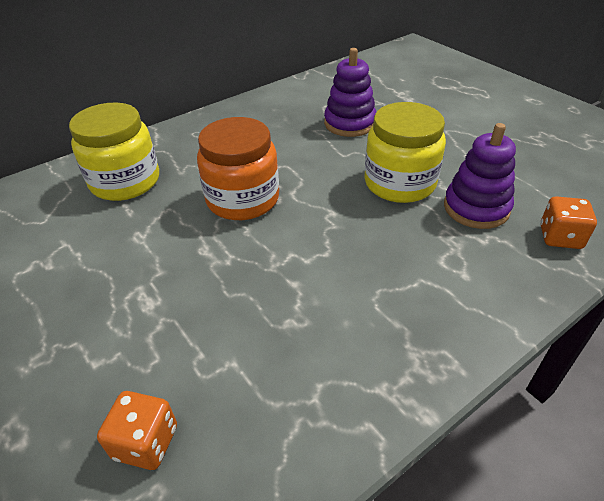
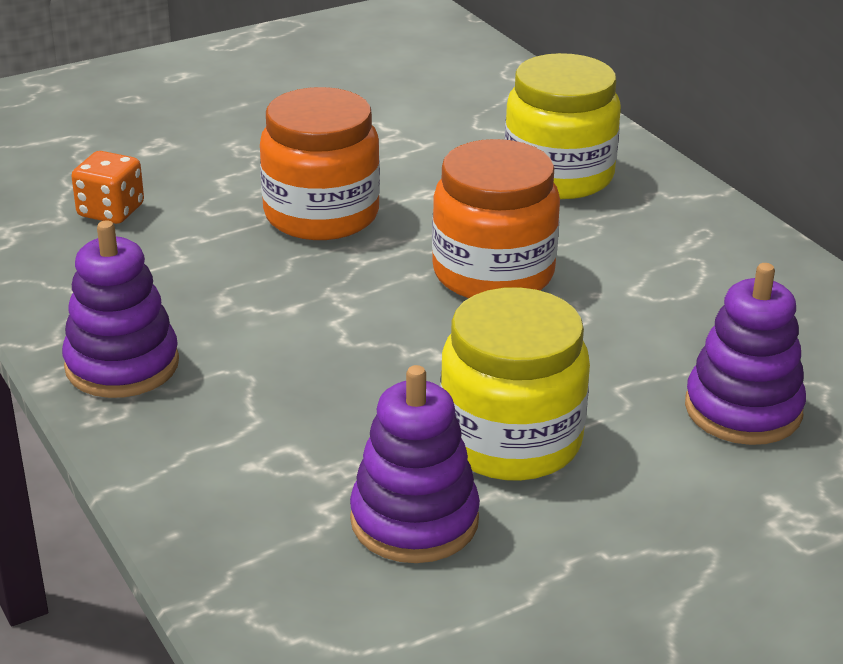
camera: 95 degrees right, 10 degrees down
(165, 286) = (321, 214): none -> orange jar
(389, 367) = (122, 365): none -> purple stacking toy
(560, 237) = (303, 606): orange dice -> none

